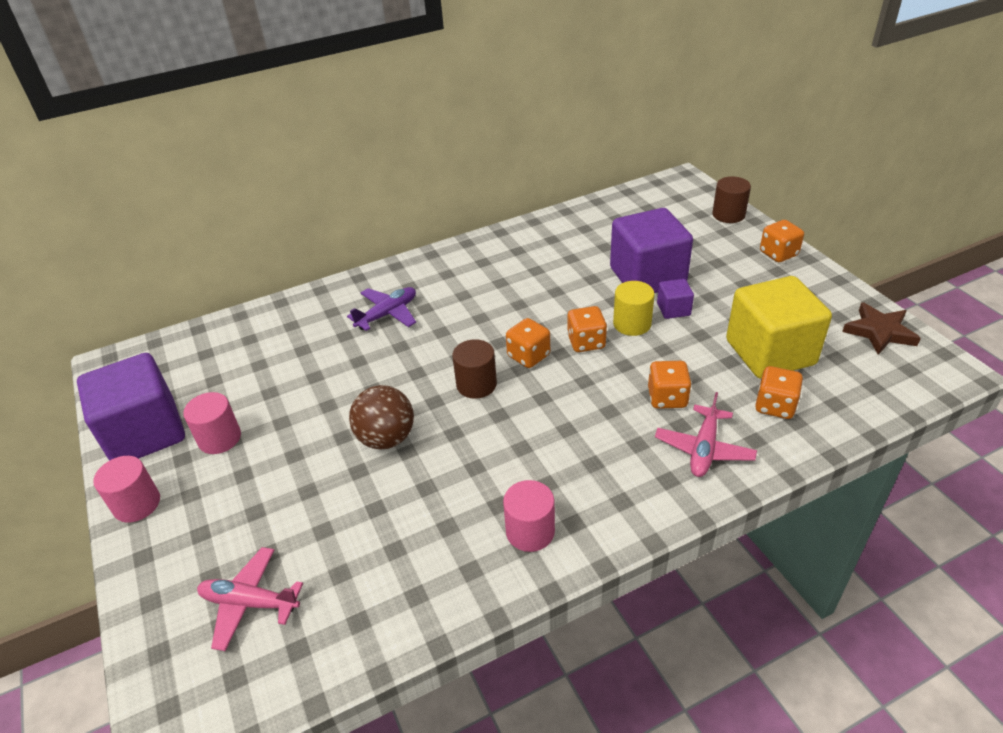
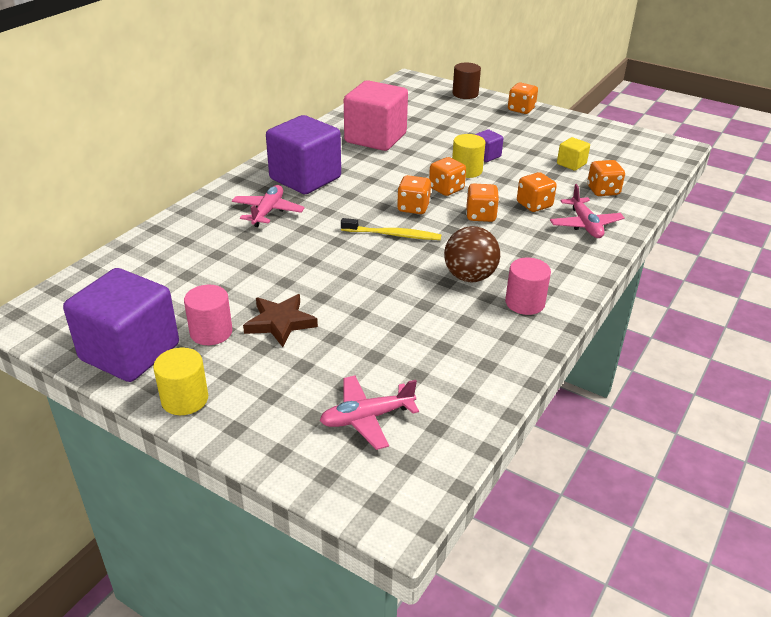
camera: 35 degrees left, 5 degrees down
(137, 504) = (185, 399): pink cylinder -> yellow cylinder
(386, 438) = (359, 287): brown ball -> brown ball (469, 277)
(387, 314) = (268, 212): purple plane -> pink plane
(476, 384) = (393, 235): brown cylinder -> yellow toothbrush
(572, 251) = (375, 138): none -> pink cube
(591, 392) = (481, 216): none -> orange dice
(647, 277) = (448, 141): purple cube -> purple cube (305, 178)
(770, 352) = (571, 164): yellow cube -> yellow cube, size x0.44
(879, 332) = (622, 137): brown star -> brown star (280, 322)

